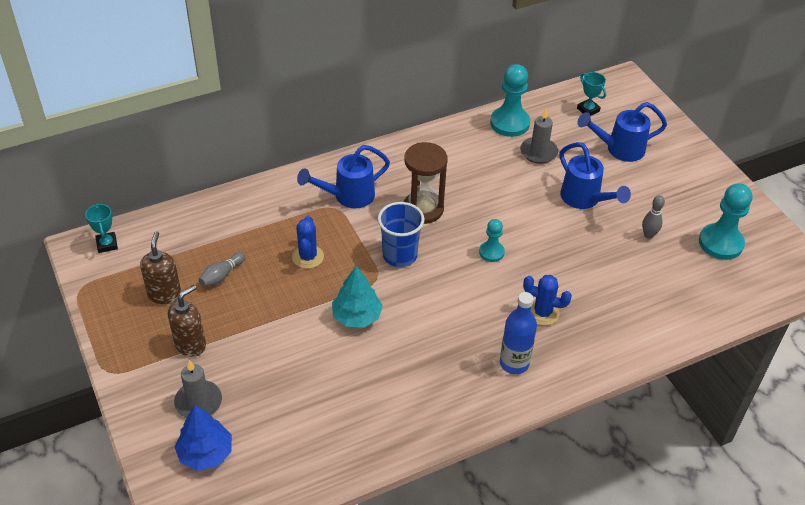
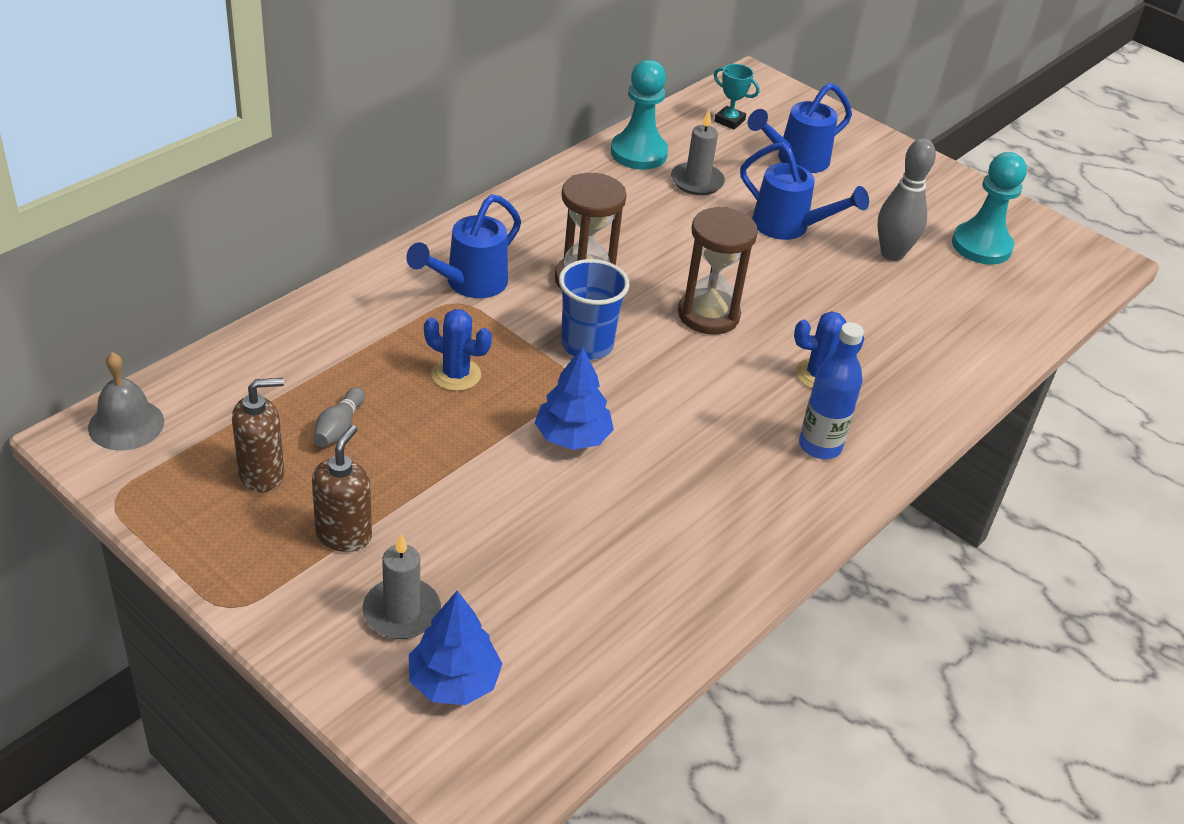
camera: 25 degrees left, 5 degrees down
(107, 244) = (126, 424): turquoise trophy -> grey bell
(164, 294) = (262, 474): brown soap dispenser -> brown soap dispenser turned 90 degrees clockwise
(308, 257) = (456, 374): blue cactus -> blue cactus turned 45 degrees counterclockwise
(357, 316) = (572, 437): turquoise tree -> blue tree
(491, 252) = (708, 315): turquoise pawn -> brown hourglass
(648, 235) = (892, 254): grey bowling pin -> grey bowling pin, size x1.74

